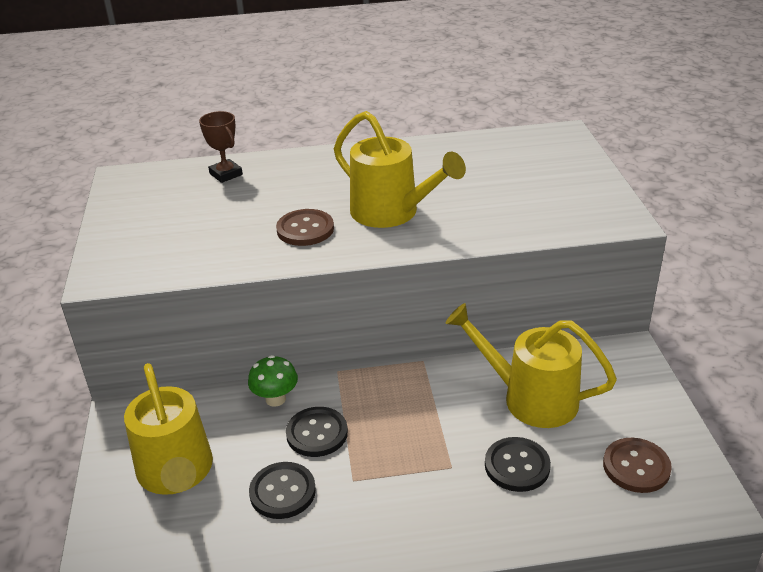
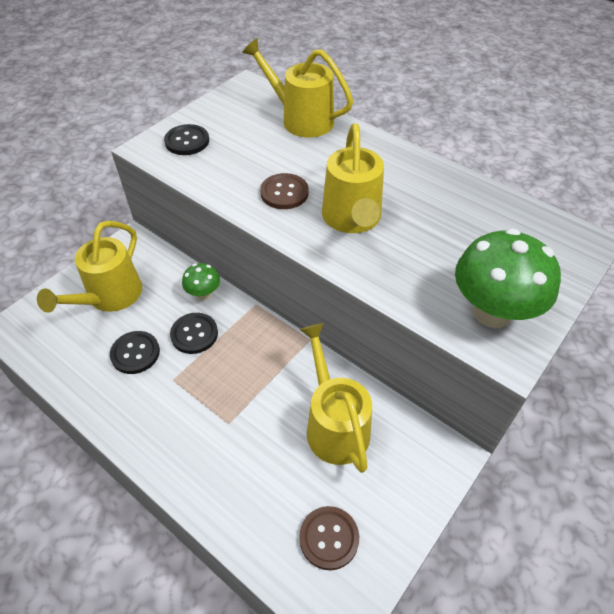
camera: 45 degrees right, 15 degrees up
(226, 174) = (301, 119): brown trophy -> yellow watering can
(517, 466) = (262, 460): black button -> black button (187, 141)
(576, 205) = (492, 312): none -> green mushroom

